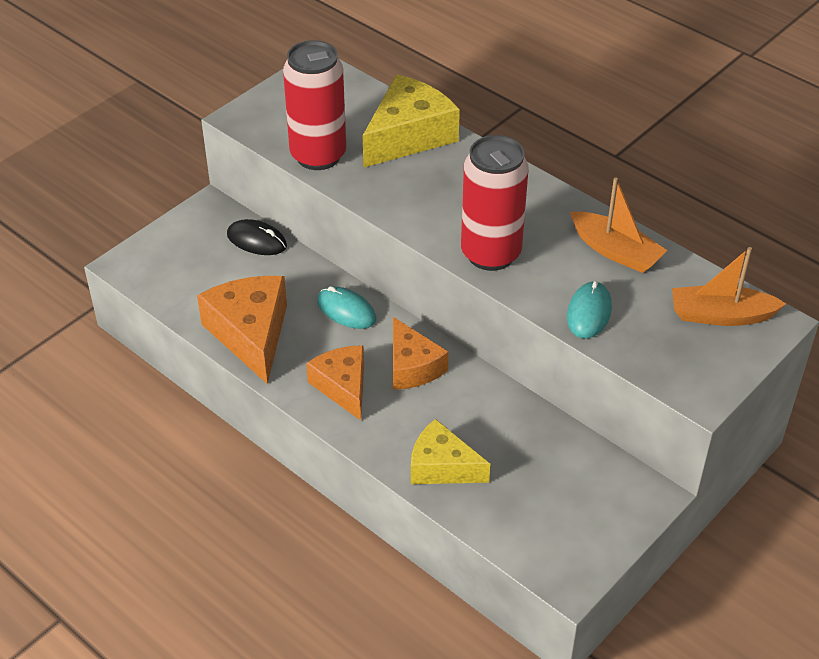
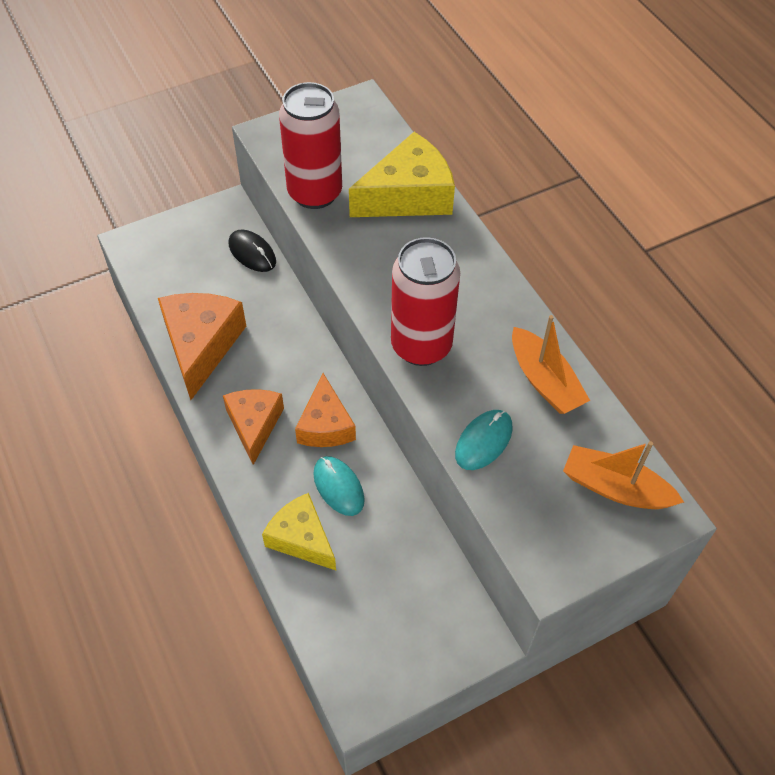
camera: 20 degrees right, 10 degrees up
(346, 310) = (295, 348): turquoise mouse -> turquoise mouse (338, 487)

